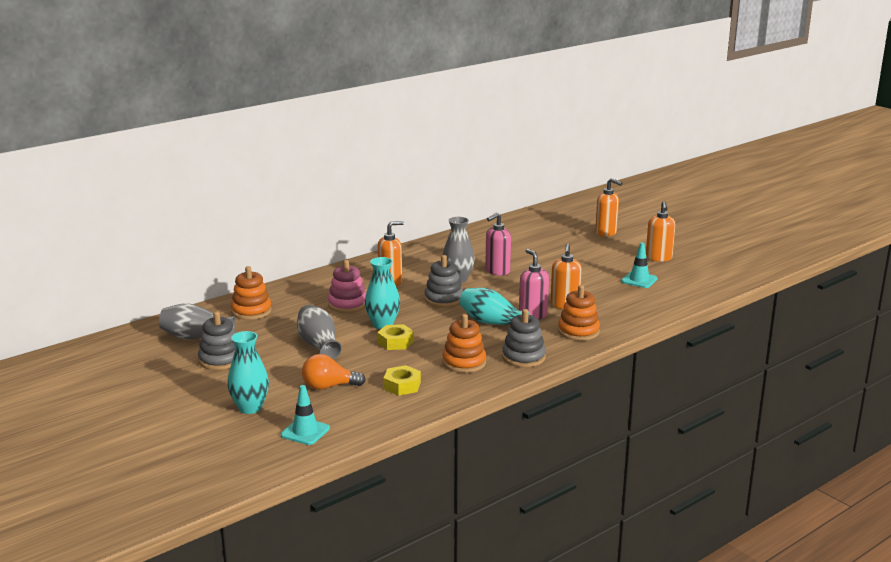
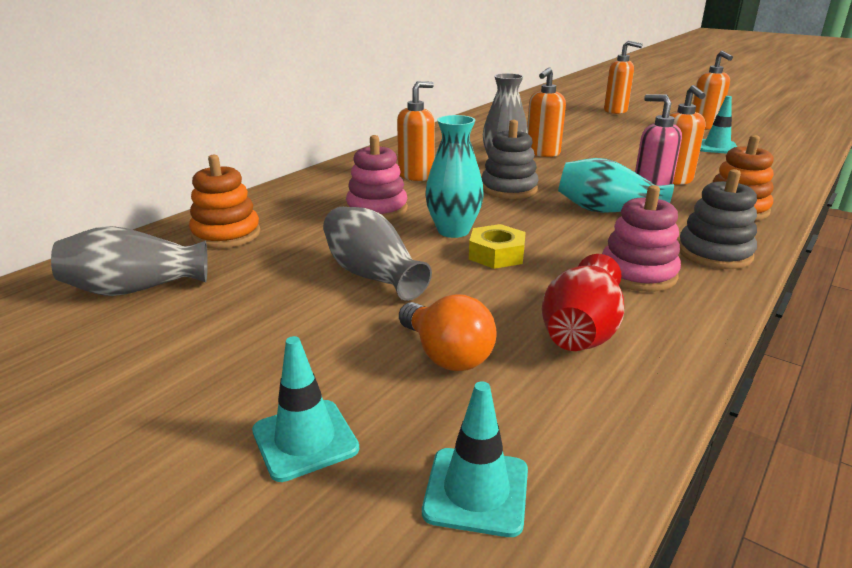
camera: 15 degrees left, 5 degrees up
(220, 360) = (197, 328): grey stacking toy -> none
(250, 408) = (305, 439): turquoise vase -> turquoise traffic cone
(329, 387) = (446, 355): orange light bulb -> orange light bulb turned 105 degrees counterclockwise
(402, 385) = (581, 331): yellow nut -> red vase
(464, 363) = (637, 274): orange stacking toy -> pink stacking toy
(497, 271) = (542, 153): pink soap dispenser -> orange soap dispenser

